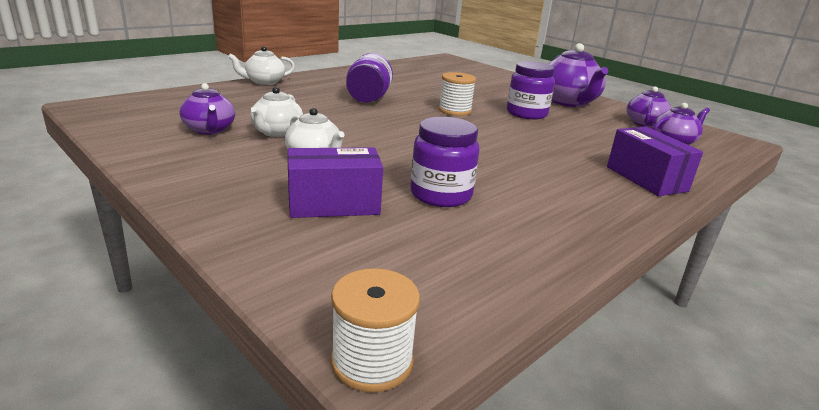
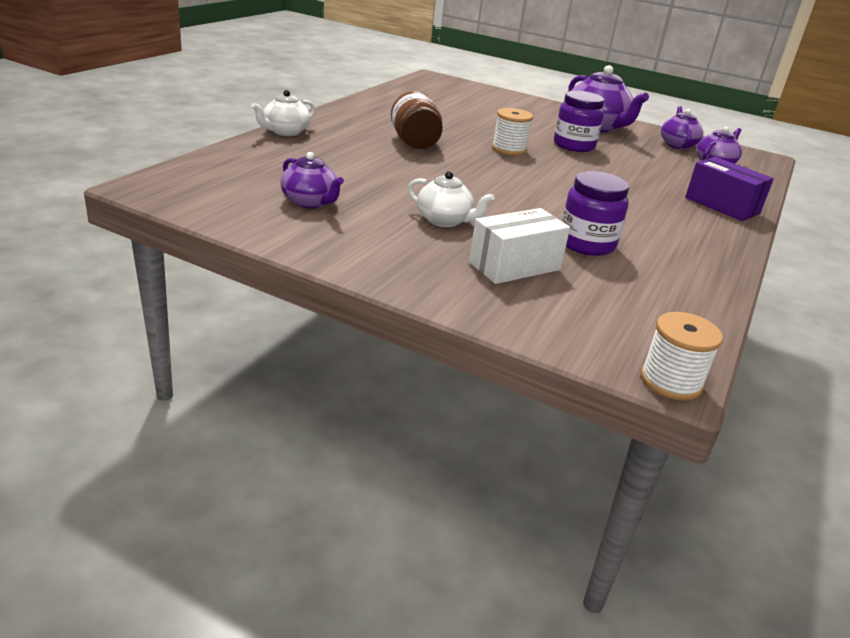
camera: 20 degrees left, 5 degrees up
(277, 132) = (377, 196): white teapot -> none
(333, 204) = (514, 266): purple box -> white box
(368, 98) = (414, 143): purple jar -> brown jar

